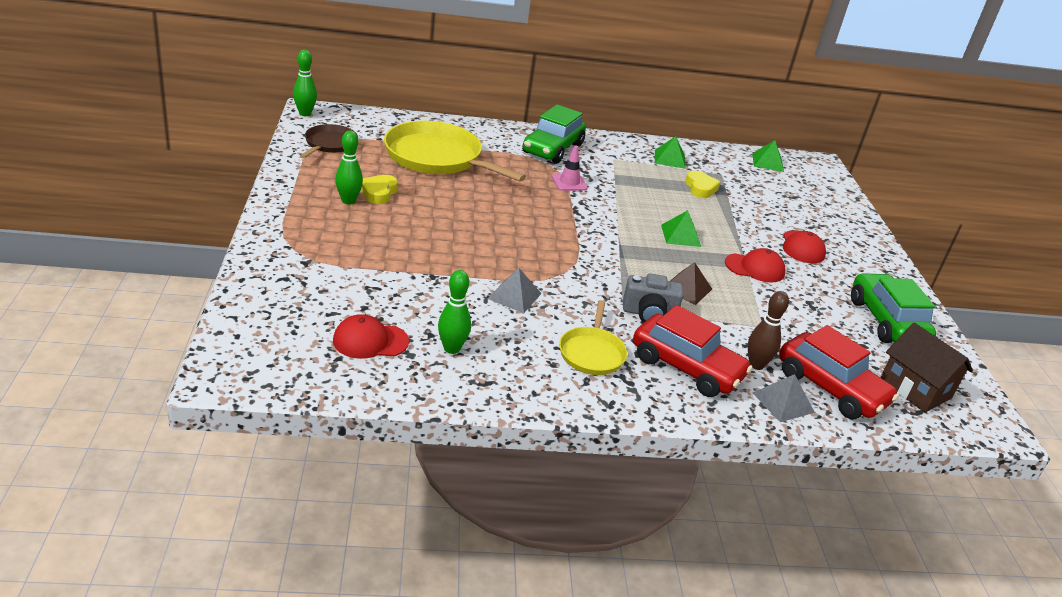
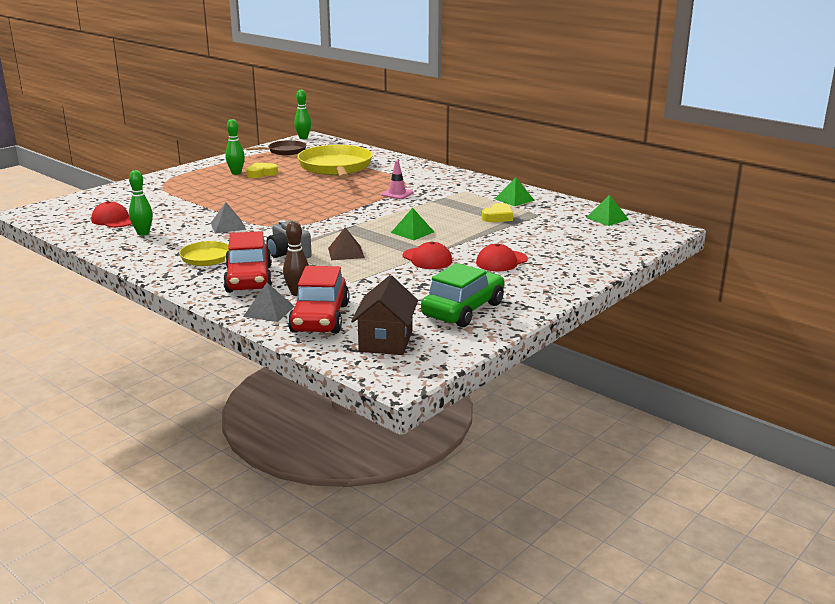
camera: 50 degrees right, 10 degrees down
(552, 149) = (429, 178): green car -> none

